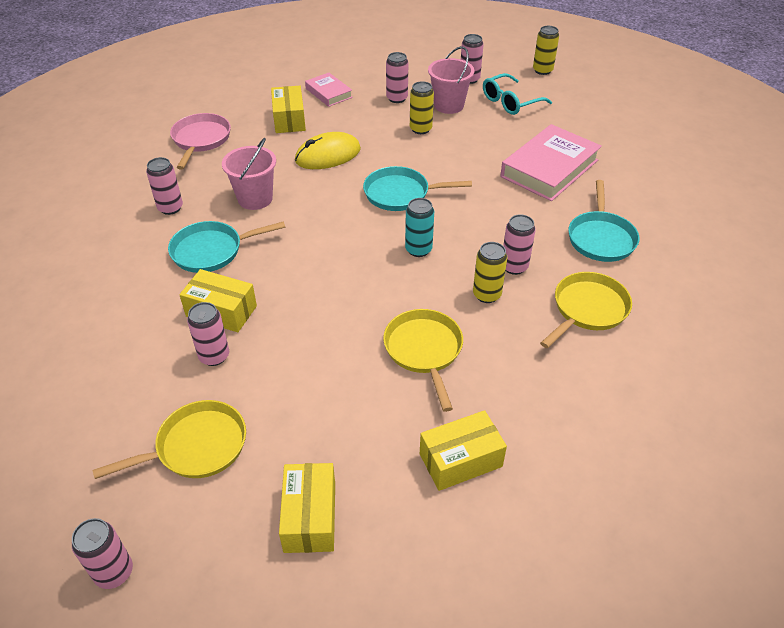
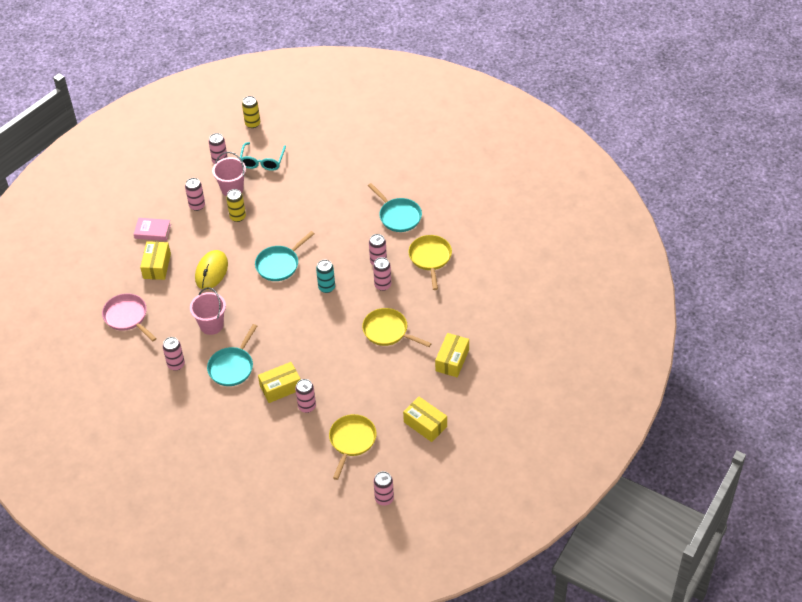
camera: 45 degrees left, 5 degrees up
(289, 119) = (157, 266): yellow box -> yellow box turned 60 degrees clockwise
(486, 295) = (382, 285): yellow can -> pink can
(549, 168) = (332, 192): pink book -> none

